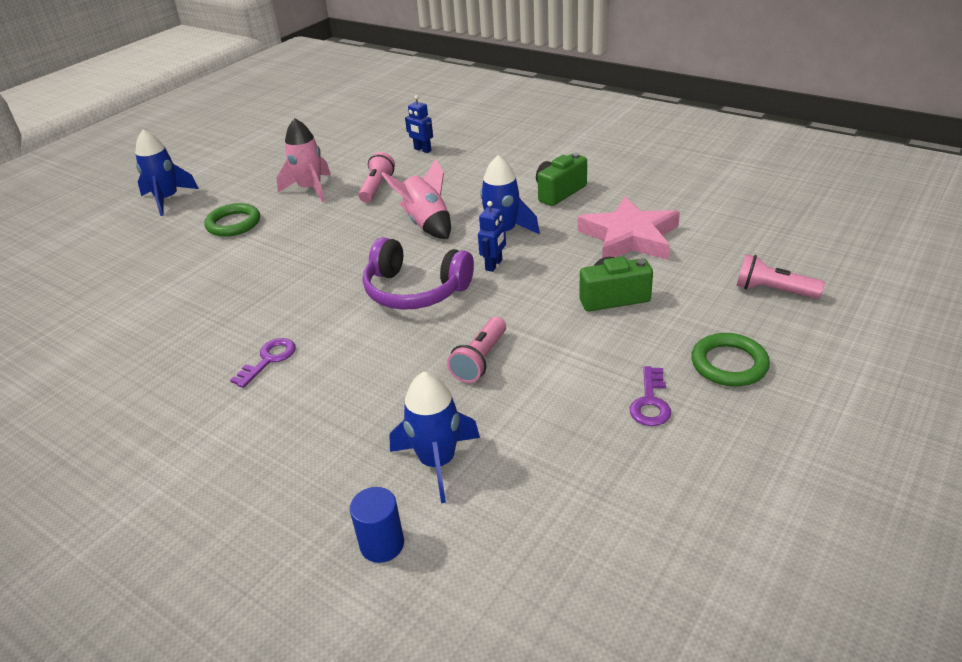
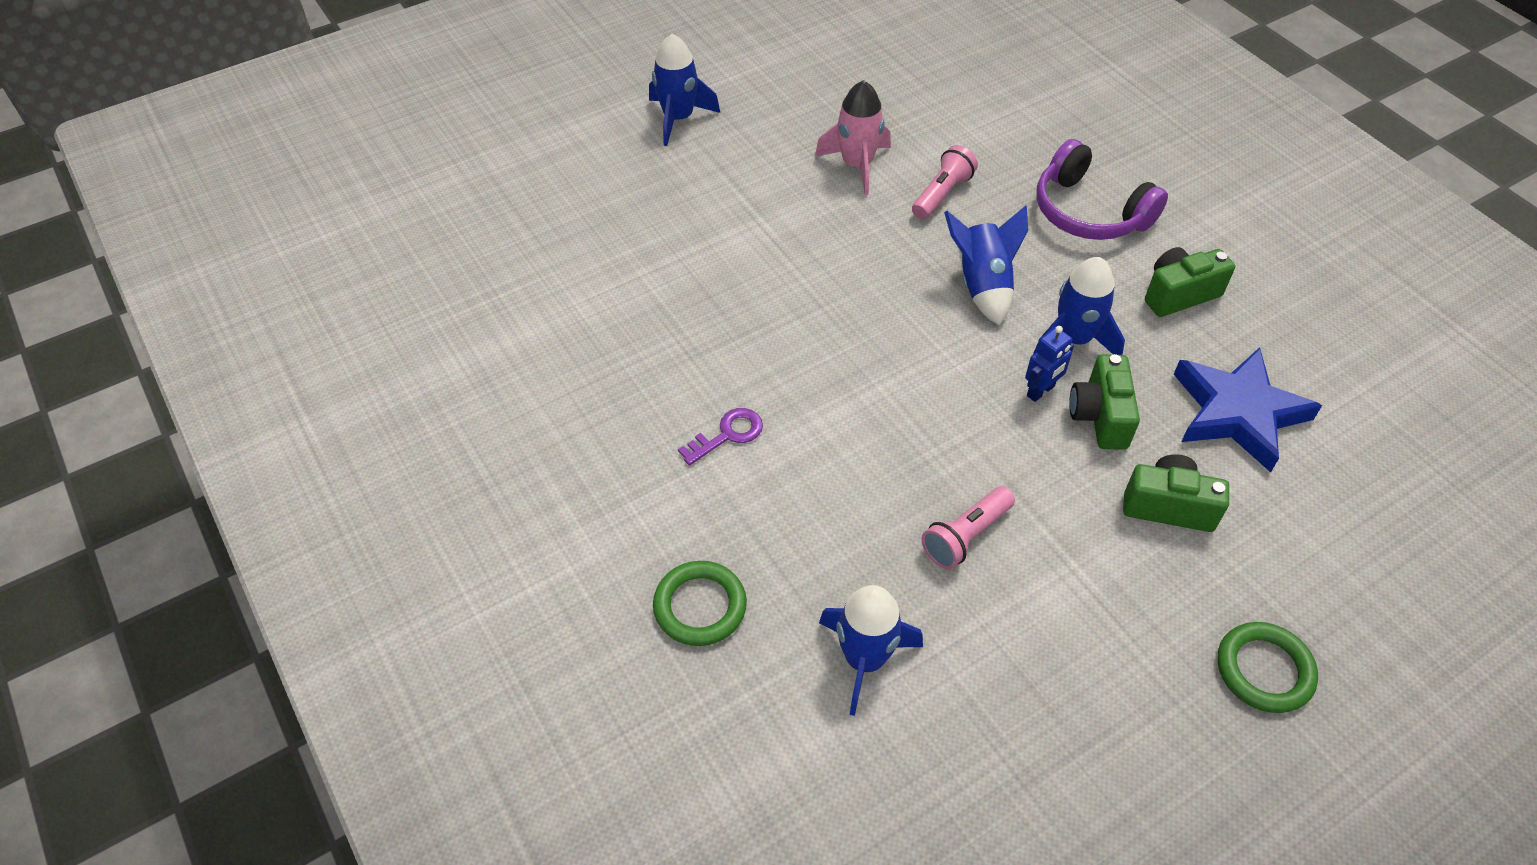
camera: 20 degrees right, 15 degrees up
(233, 224) = (746, 193): green ring -> green ring (700, 606)
(382, 544) = (771, 738): blue cylinder -> none
(415, 290) = (928, 395): purple headphones -> purple headphones (1089, 212)
(422, 150) = (1026, 143): blue robot -> none
(426, 224) = (982, 285): pink rocket -> blue rocket
(541, 266) = (1100, 416): none -> green camera
(629, 237) = (1237, 412): pink star -> blue star
(650, 402) = (1140, 684): purple key -> none
(773, 291) = (1384, 581): pink flashlight -> none

